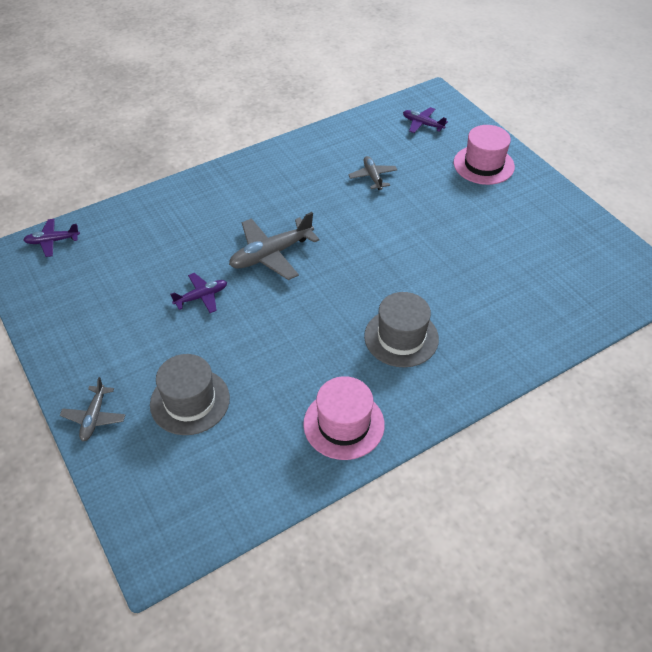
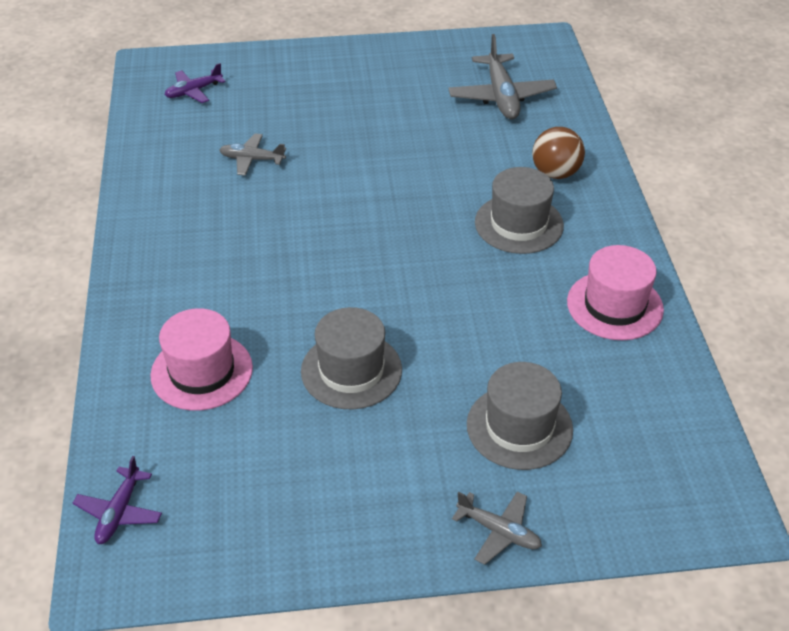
camera: 65 degrees left, 5 degrees down
(201, 297) = (351, 370): purple plane -> grey hat
(271, 254) = (321, 285): grey plane -> grey plane (501, 96)
(479, 342) = (555, 173): none -> brown ball
(483, 165) = (302, 75): pink hat -> pink hat (202, 371)

